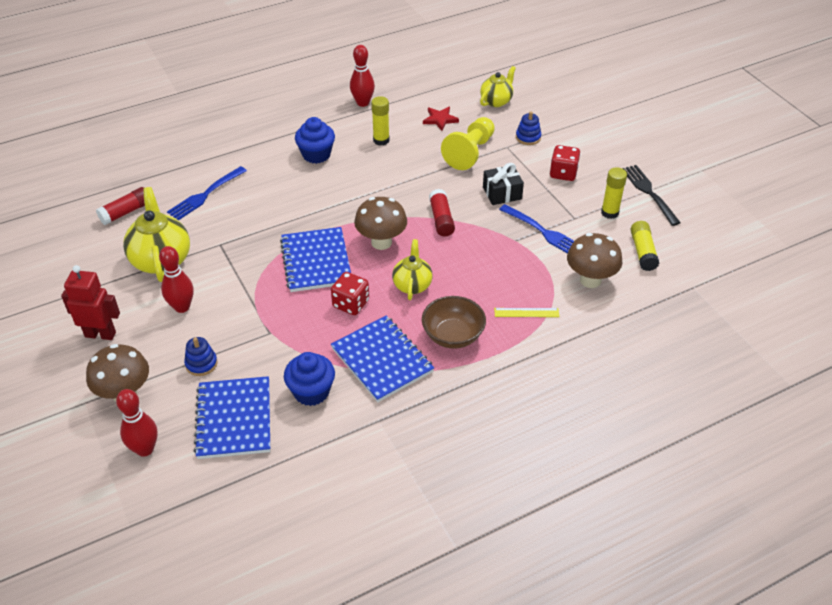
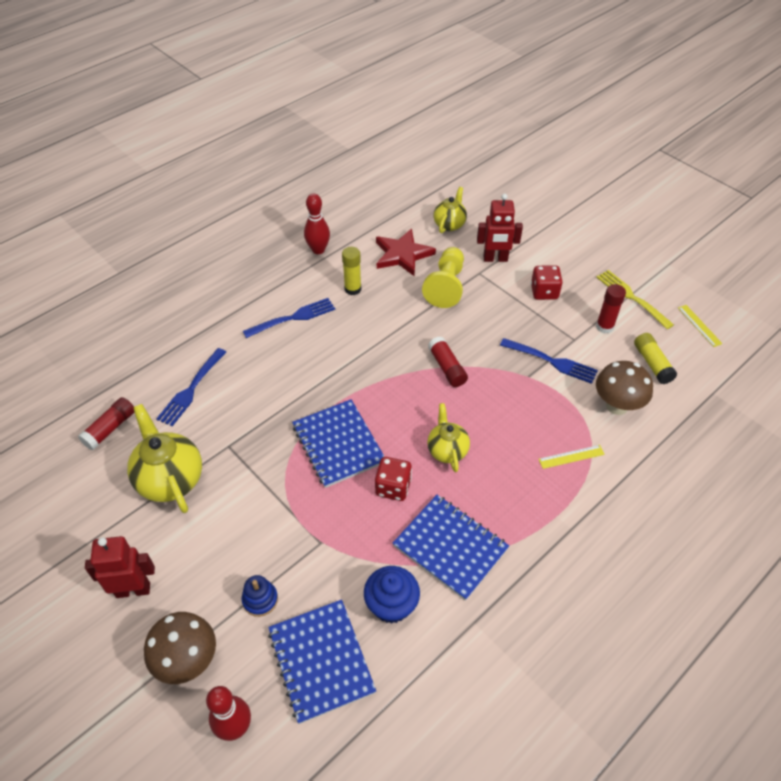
camera: 15 degrees left, 5 degrees up
(182, 307) = (213, 533): red bowling pin -> none
(316, 155) = (292, 318): blue cupcake -> blue fork
(381, 242) = (397, 407): brown mushroom -> none
(440, 119) = (402, 254): red star -> red star, size x1.68
(453, 336) = (510, 501): brown bowl -> none
(502, 193) = (494, 326): black gift -> none
(528, 137) = (495, 259): blue stacking toy -> red robot
(609, 212) = (604, 327): yellow glue stick -> red glue stick
(649, 193) = (632, 298): black fork -> yellow fork
(707, 228) = (699, 325): none -> yellow ruler

